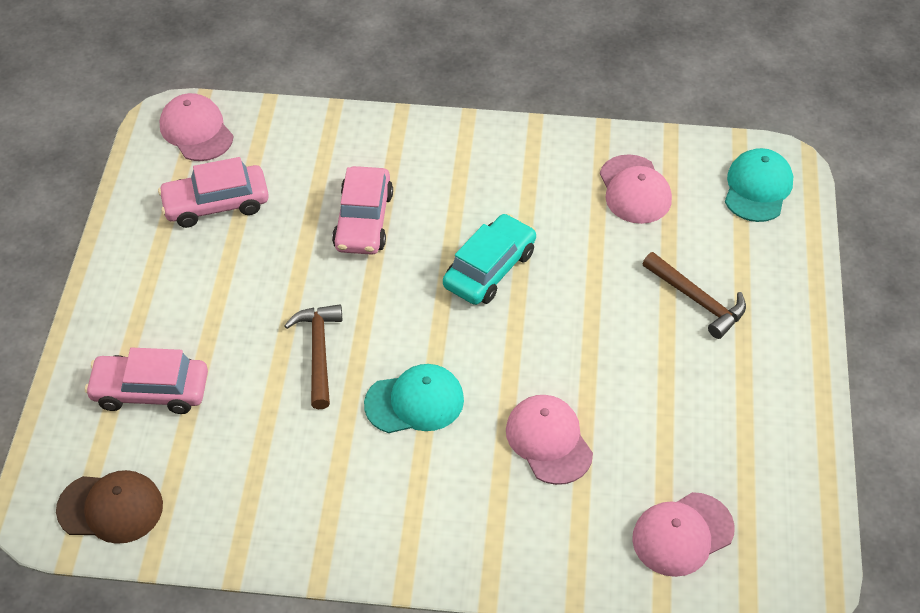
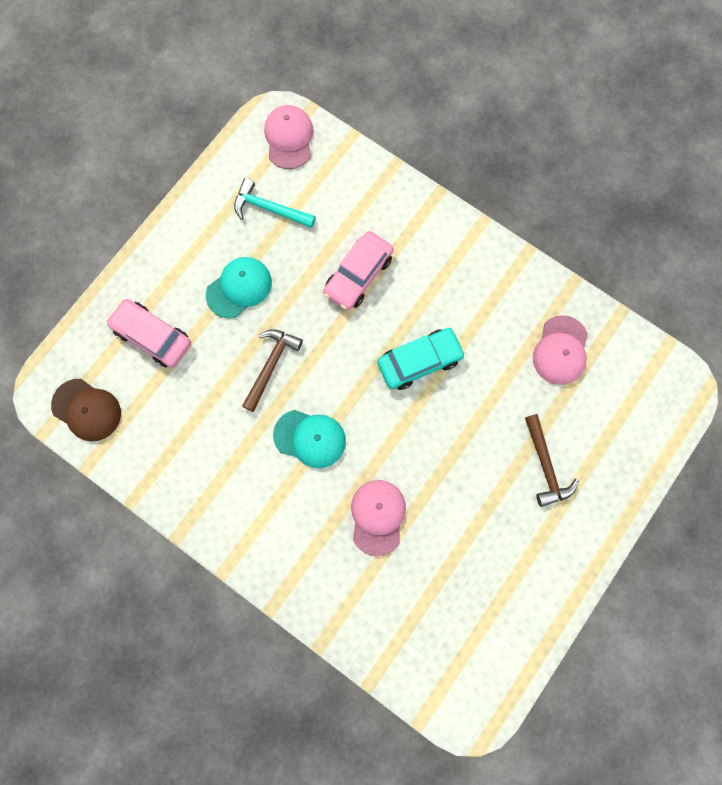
camera: 30 degrees right, 25 degrees up
(216, 204) = (269, 209): pink car -> turquoise hammer
(682, 534) = (420, 634): pink cap -> none
(757, 188) = (650, 397): turquoise cap -> turquoise cap (239, 288)

